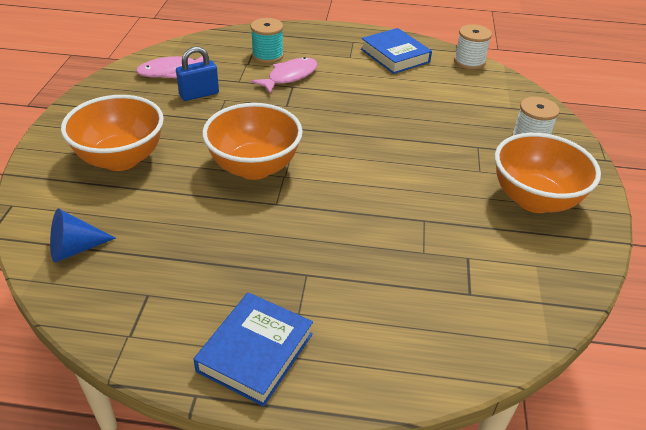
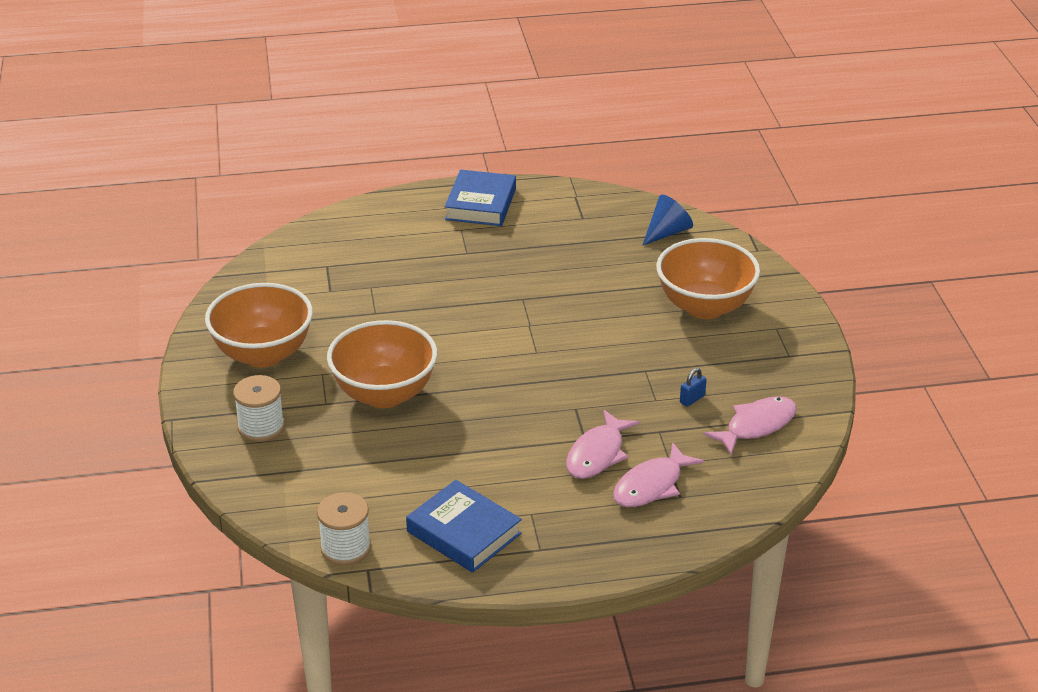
camera: 165 degrees right, 5 degrees down
(199, 94) = (692, 399): blue padlock -> blue padlock, size x0.56
(254, 167) = (565, 326): orange bowl -> orange bowl (384, 394)
(267, 55) = (651, 485): turquoise spool -> pink fish

